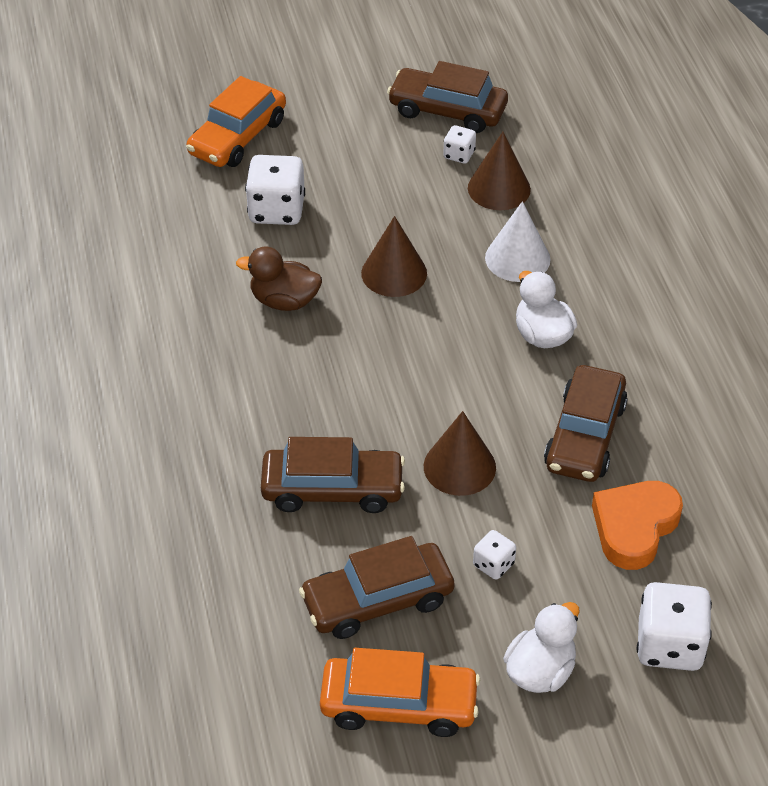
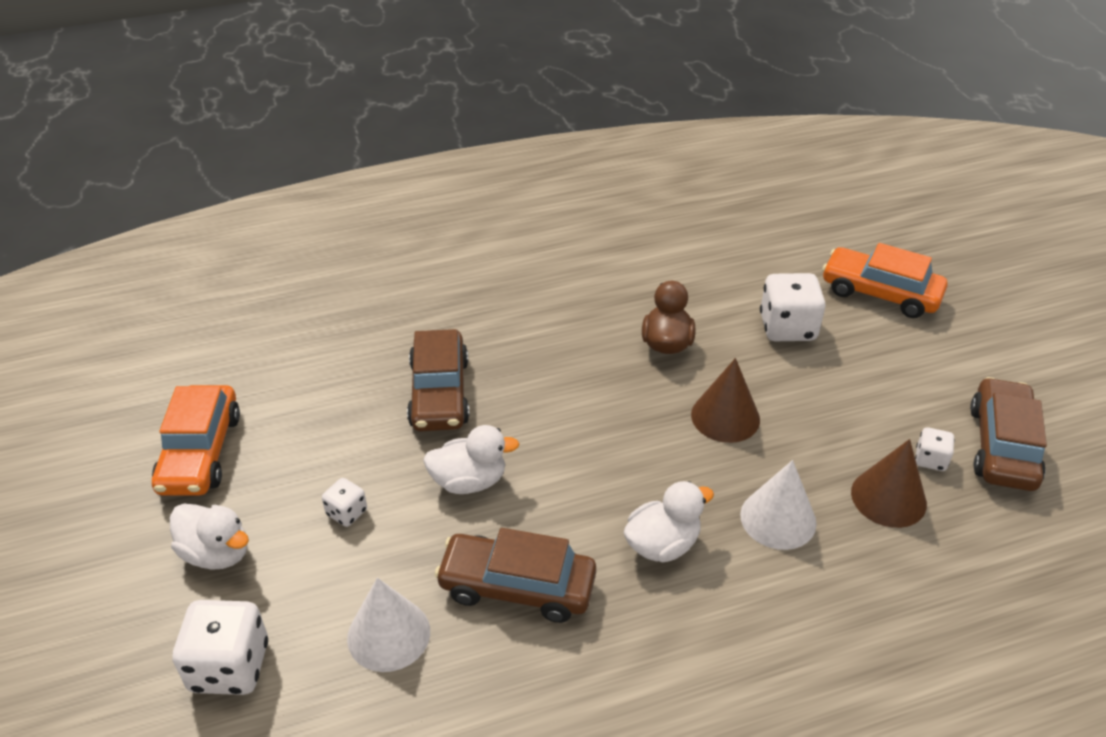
camera: 85 degrees right, 5 degrees down
(377, 600) = (313, 431): brown car -> none
(459, 466) = (469, 481): brown cone -> white duck
(634, 527) = (388, 634): orange heart -> white cone

